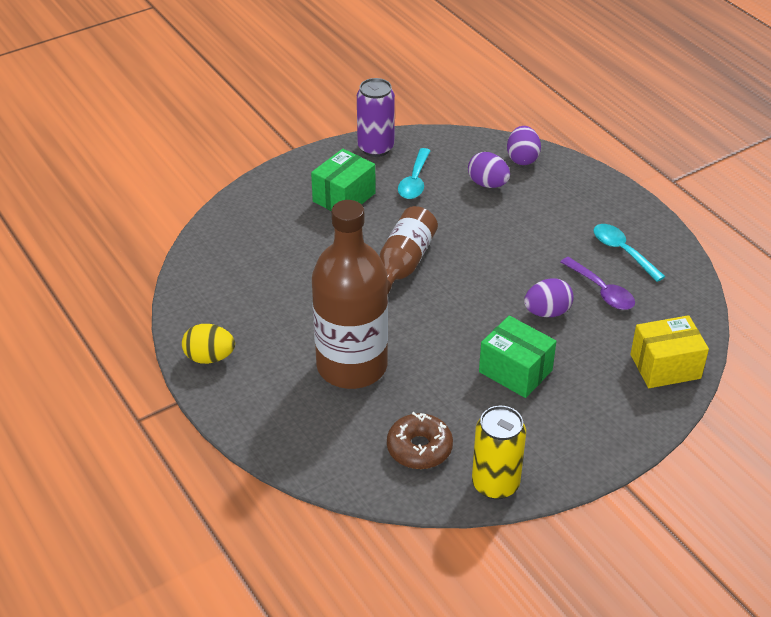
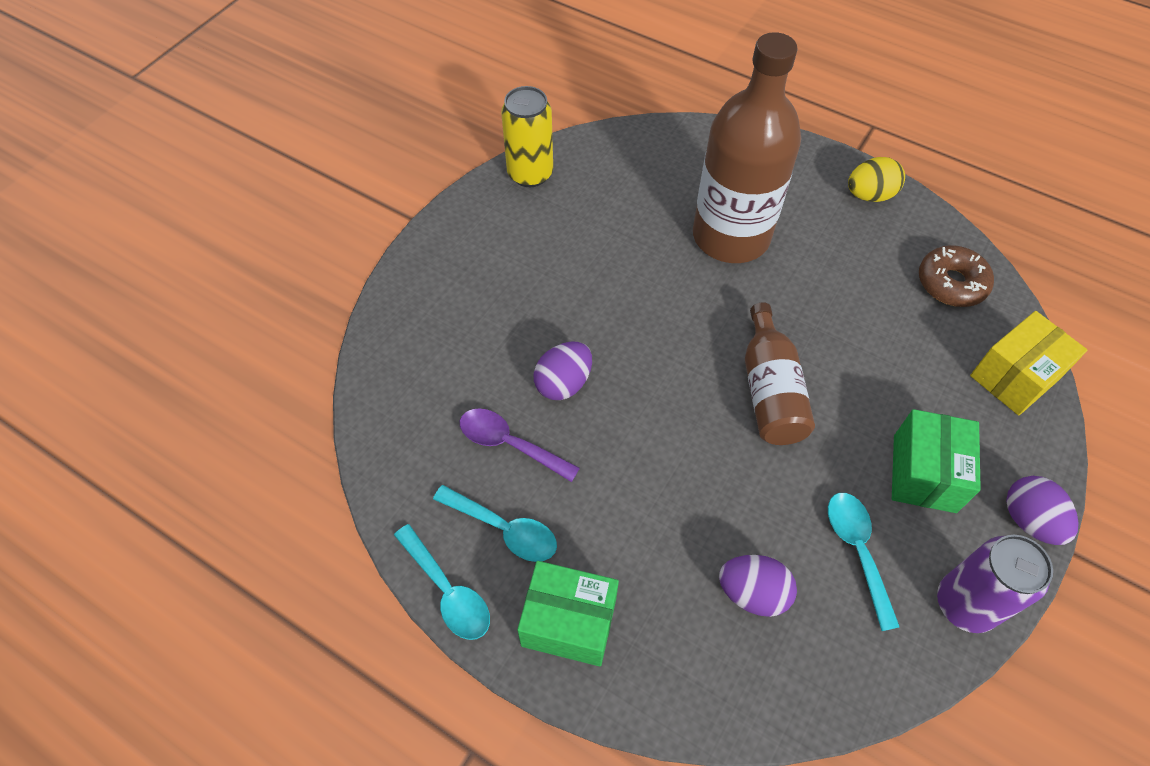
camera: 155 degrees right, 15 degrees up
(419, 448) = (614, 181): brown donut -> brown donut (951, 283)
(515, 371) = (564, 292): green box -> green box (569, 622)
(522, 158) = (734, 685): purple egg -> purple egg (1029, 520)
(665, 366) = (402, 359): yellow box -> yellow box (1015, 377)
(668, 236) = (447, 591): none -> turquoise spoon

